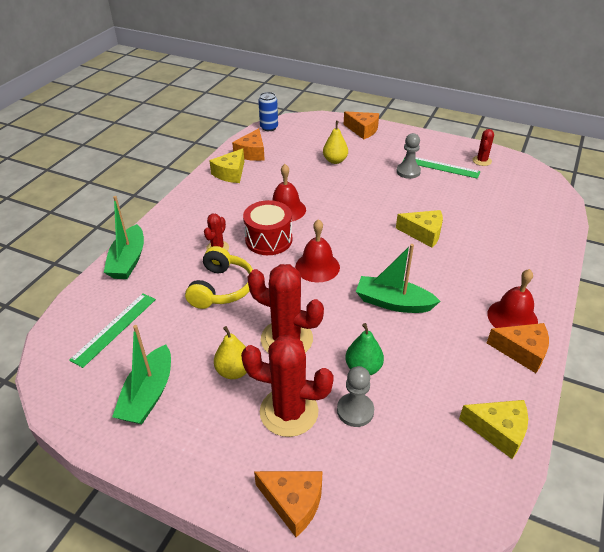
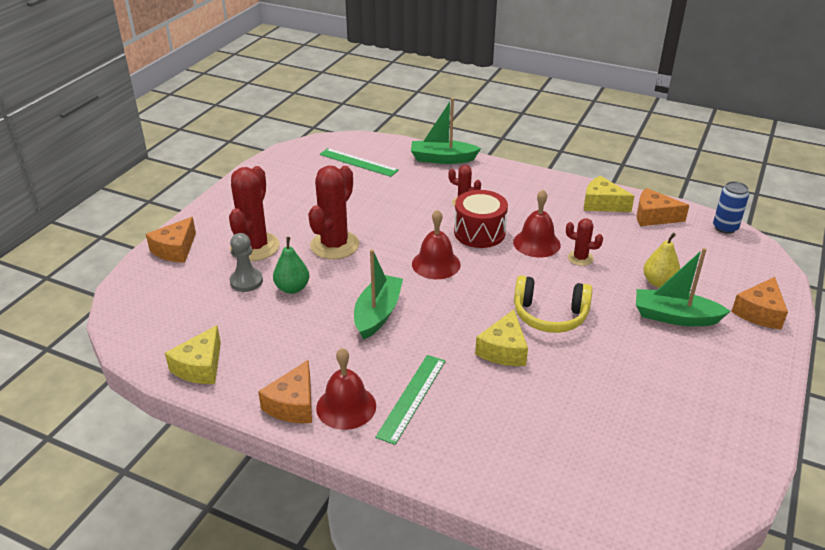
camera: 90 degrees right, 5 degrees down
(148, 394) = (288, 183): green boat -> green boat (675, 317)
(221, 288) = (404, 208): yellow headphones -> yellow headphones (550, 315)
(234, 371) = (303, 219): yellow pear -> none
(408, 172) = (652, 350): grey pawn -> none
(440, 167) = (678, 387): green ruler -> green ruler (412, 397)
(482, 161) = (715, 442): red cactus -> red cactus (580, 258)

